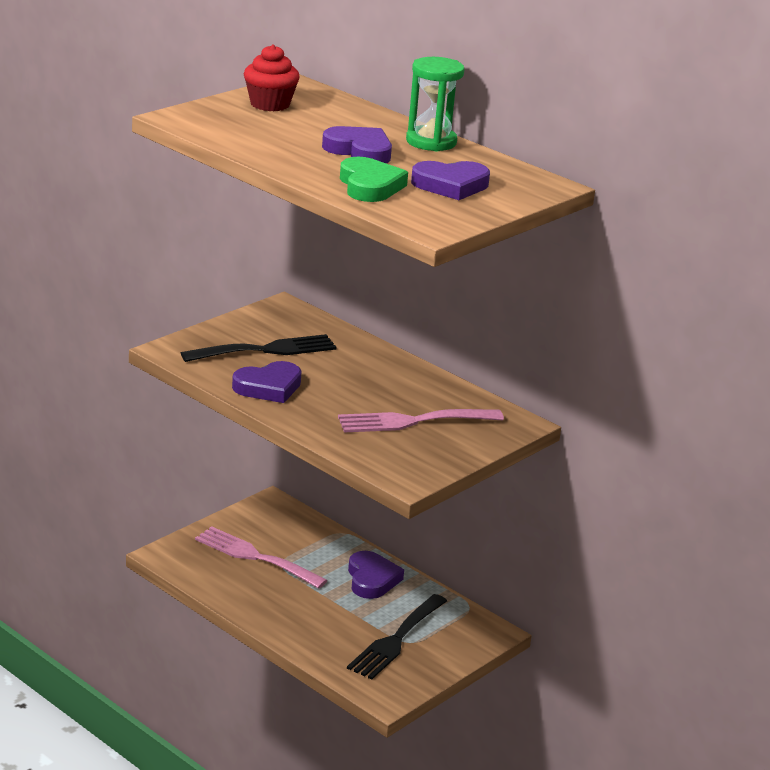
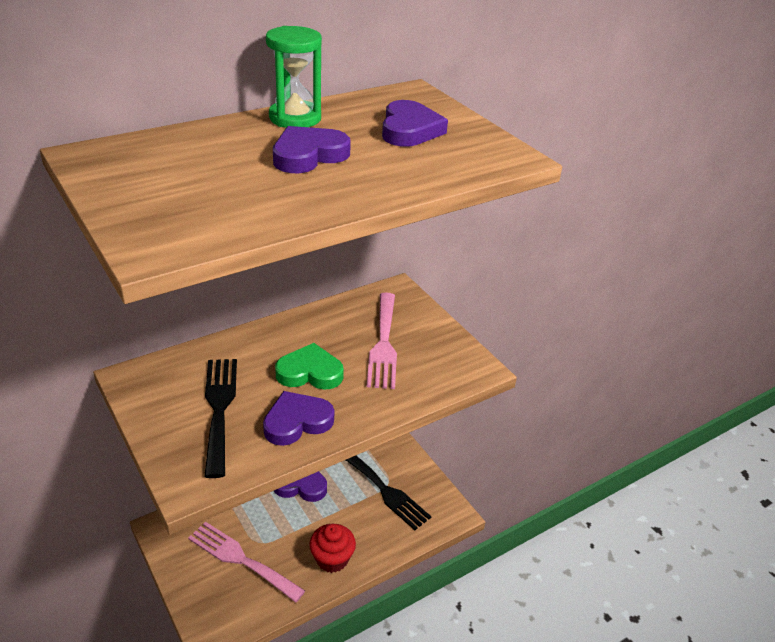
camera: 75 degrees left, 10 degrees up
(255, 557) = (241, 559): pink fork -> pink fork turned 75 degrees clockwise
(268, 387) = (297, 422): purple heart -> purple heart turned 105 degrees counterclockwise
(270, 104) = (140, 180): red cupcake -> red cupcake (332, 559)
(369, 186) = (407, 167): green heart -> green heart (310, 372)

